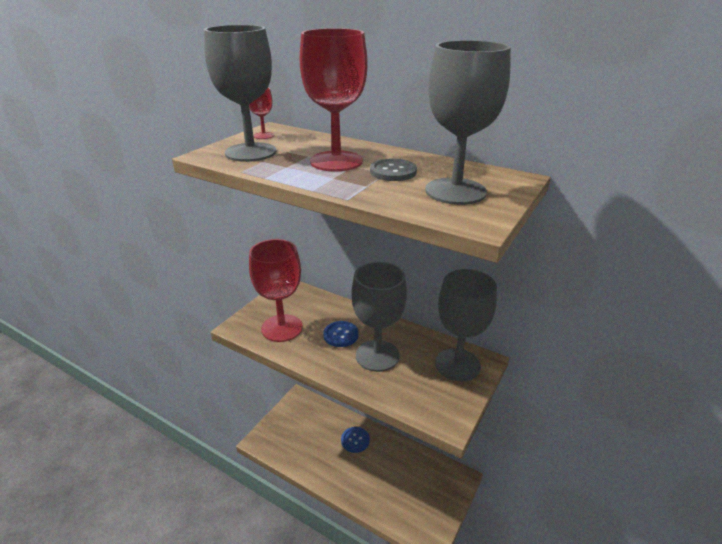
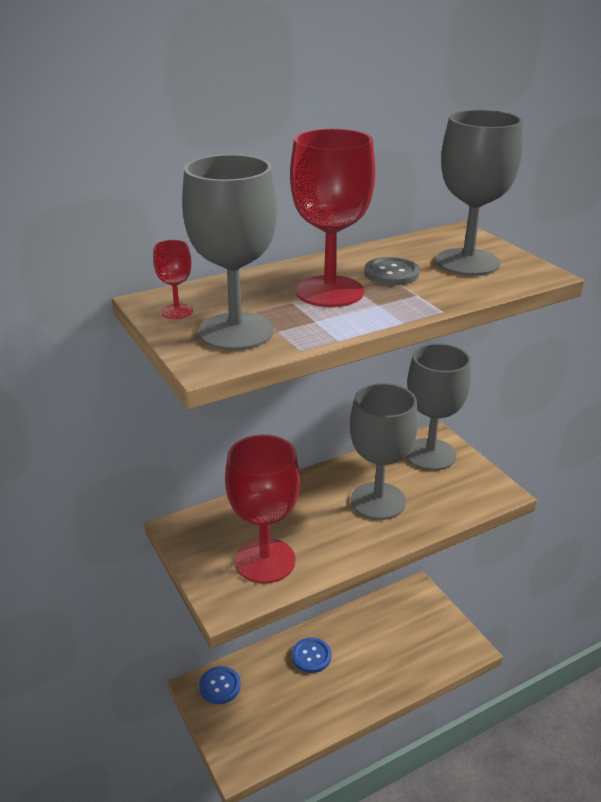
camera: 60 degrees left, 0 degrees up
(341, 335) = (321, 515): blue button -> blue button (220, 686)

